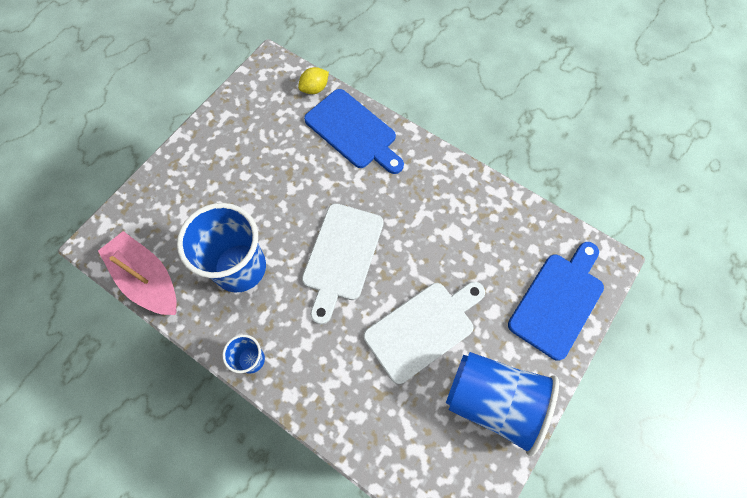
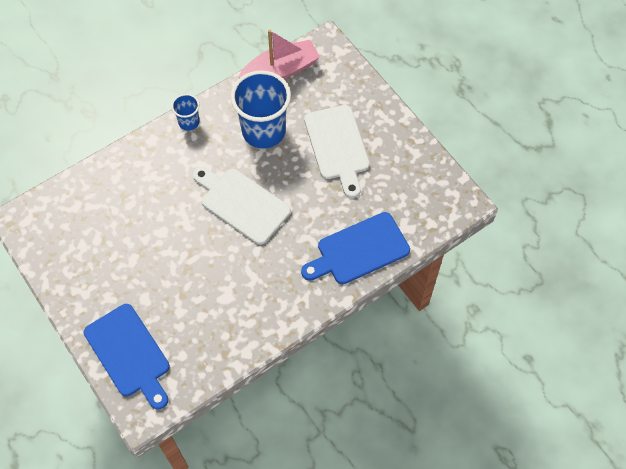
camera: 110 degrees right, 5 degrees down
(314, 89) = (419, 232): yellow lemon -> none
(423, 328) = (157, 242): white cutting board -> white cutting board (337, 146)
(493, 400) = (81, 270): blue cup -> none

